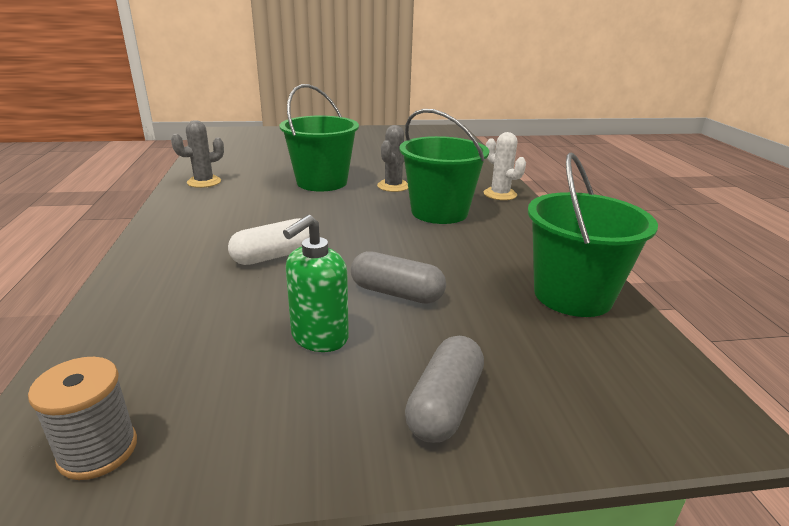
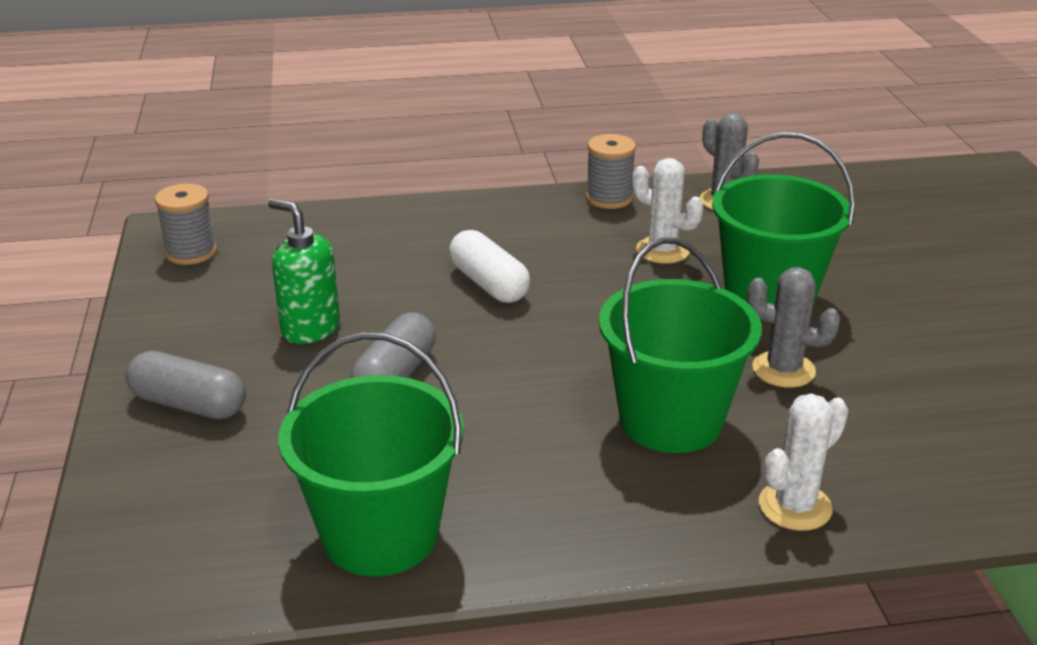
camera: 90 degrees right, 5 degrees up
(170, 211) = (609, 198): none -> grey spool
(257, 201) = (662, 250): none -> white cactus

